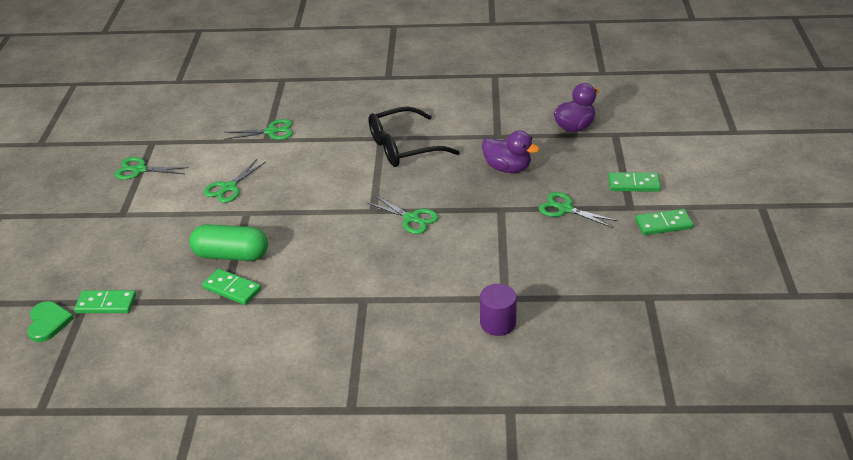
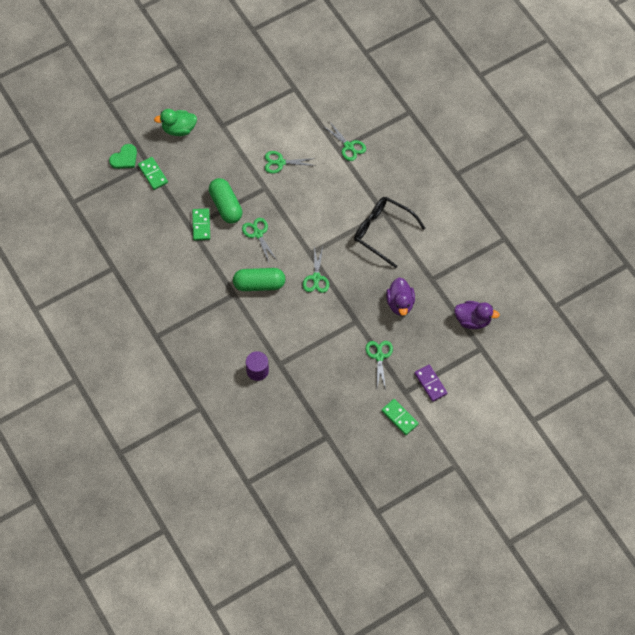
camera: 55 degrees right, 25 degrees up
(77, 253) = (179, 129): none -> green duck
(139, 170) = (264, 102): green scissors -> green scissors (258, 233)
(372, 270) = (259, 284): none -> green capsule
(633, 184) = (430, 384): green domino -> purple domino

